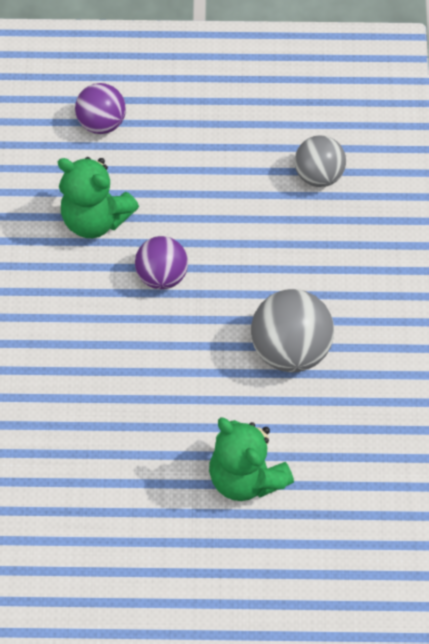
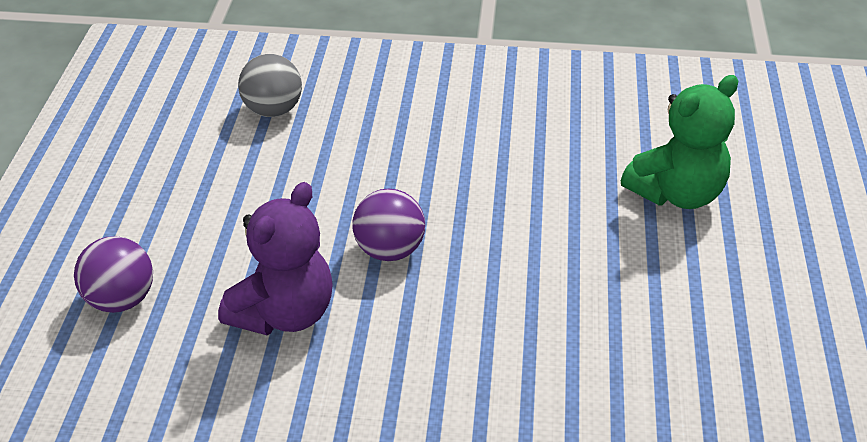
camera: 85 degrees left, 20 degrees down
(95, 218) = (284, 314): green teddy bear -> purple teddy bear
(290, 349) = (507, 148): grey ball -> none

